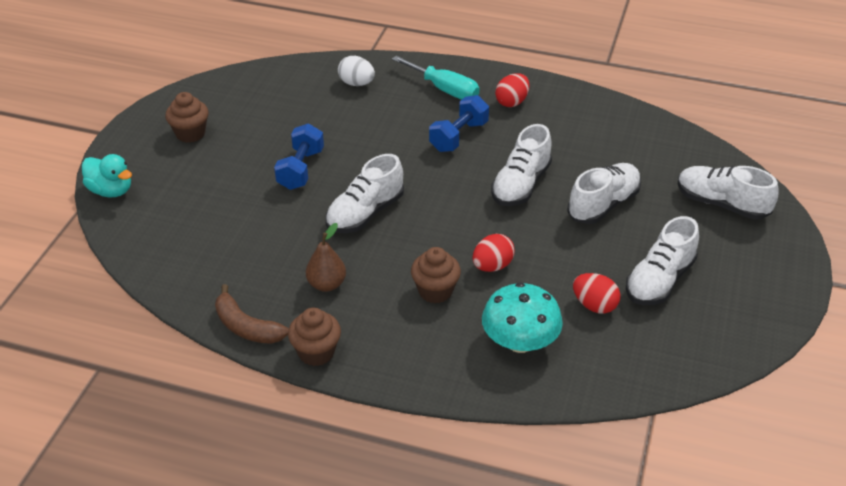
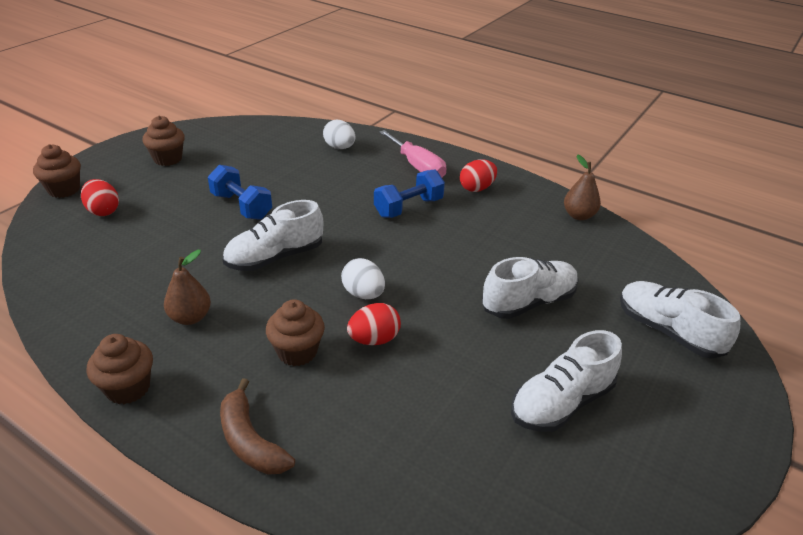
camera: 15 degrees right, 5 degrees down
(111, 190) = (64, 190): turquoise duck -> brown cupcake
(246, 327) = (80, 342): brown banana -> brown banana (250, 441)
(301, 169) = (241, 206): blue dumbbell -> blue dumbbell turned 75 degrees counterclockwise
(444, 89) = (417, 166): turquoise screwdriver -> pink screwdriver
(462, 229) = (363, 294): none -> white egg
(520, 341) = (359, 435): turquoise mushroom -> none
(521, 185) = (448, 264): white shoe -> none
(594, 305) = (469, 413): red egg -> red egg (103, 211)
(615, 111) = (579, 215): none -> brown pear

